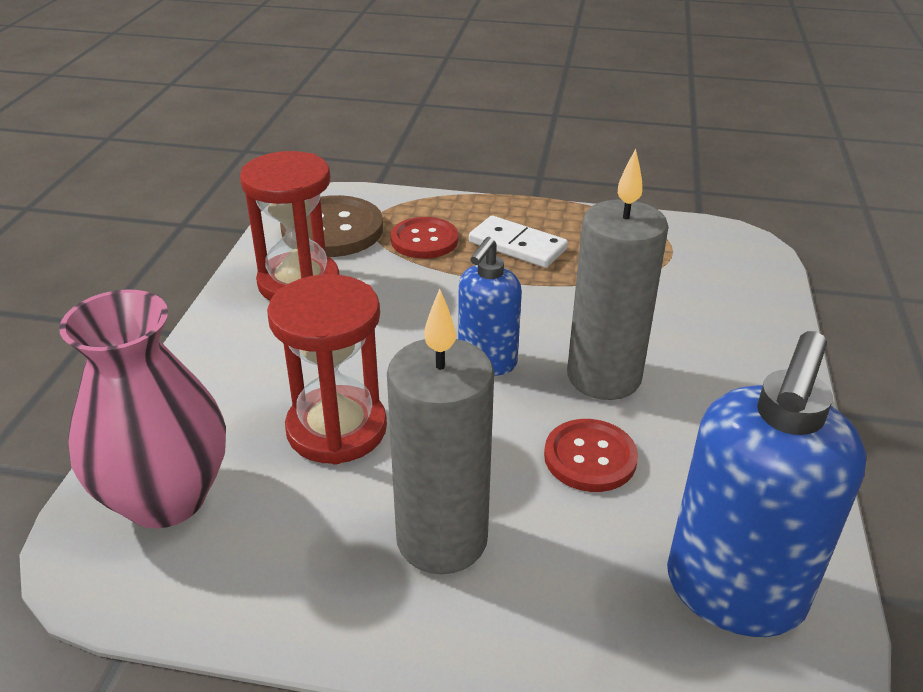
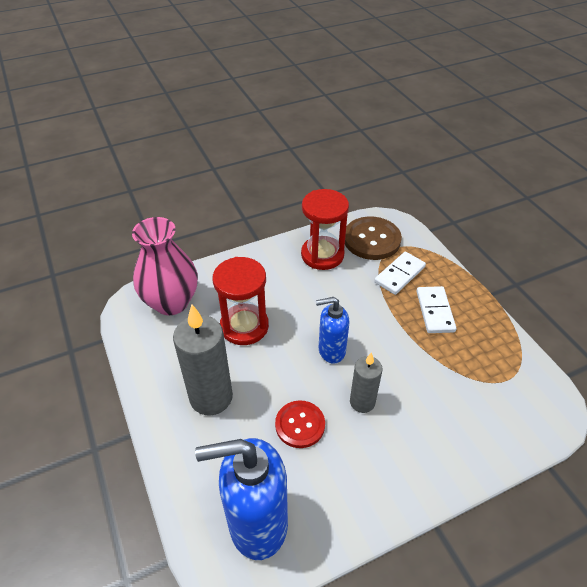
camera: 55 degrees right, 10 degrees up
(424, 240) = (399, 275): red button -> white domino
(604, 377) = (362, 402): grey candle -> grey candle, size x0.59

